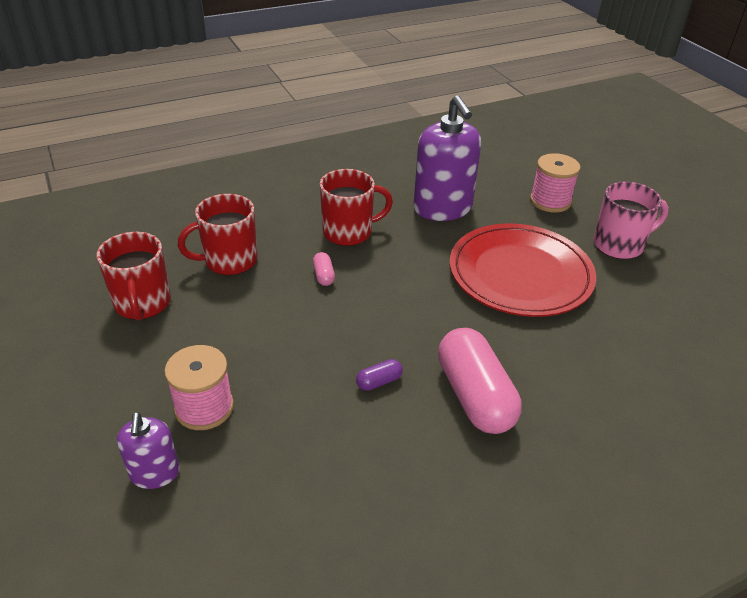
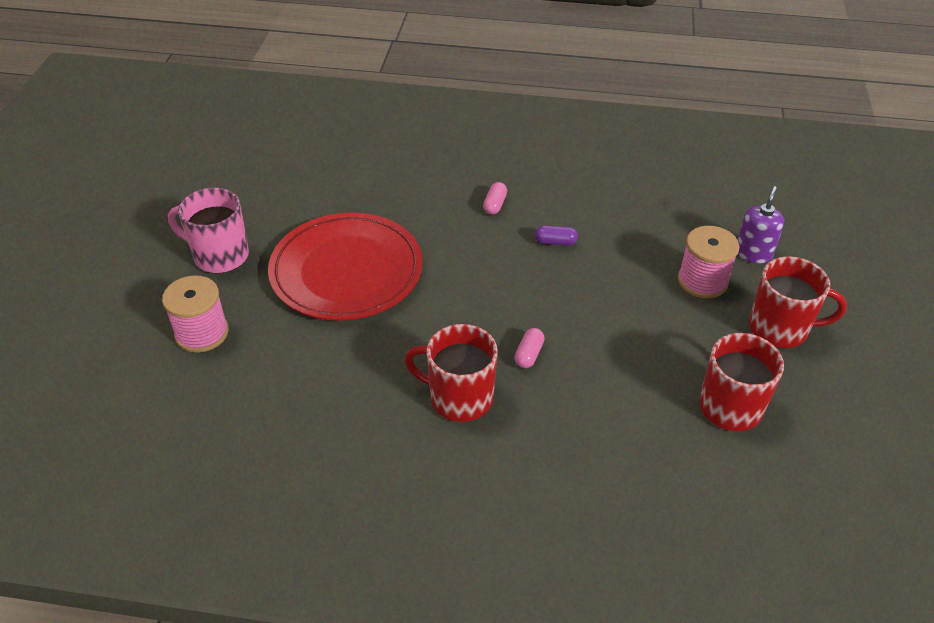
camera: 145 degrees left, 5 degrees up
(229, 261) = (617, 421): red mug -> red mug (780, 328)
(442, 208) = (325, 381): purple soap dispenser -> none
(474, 396) = (495, 205): pink capsule -> pink capsule, size x0.41

